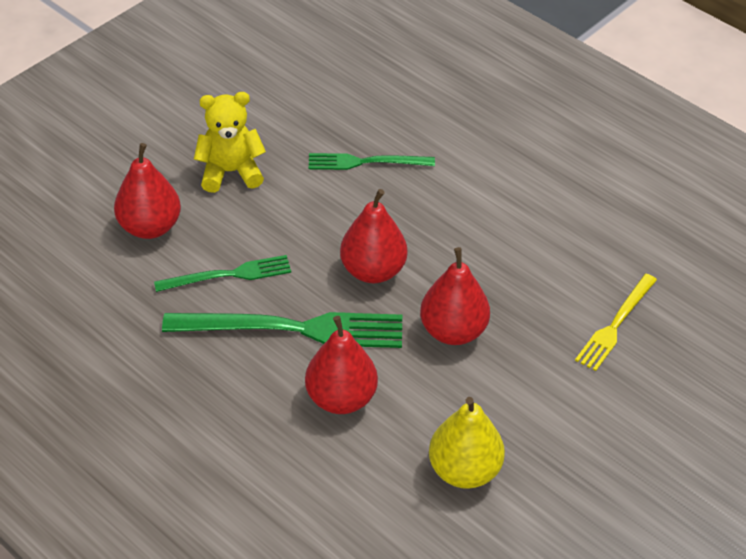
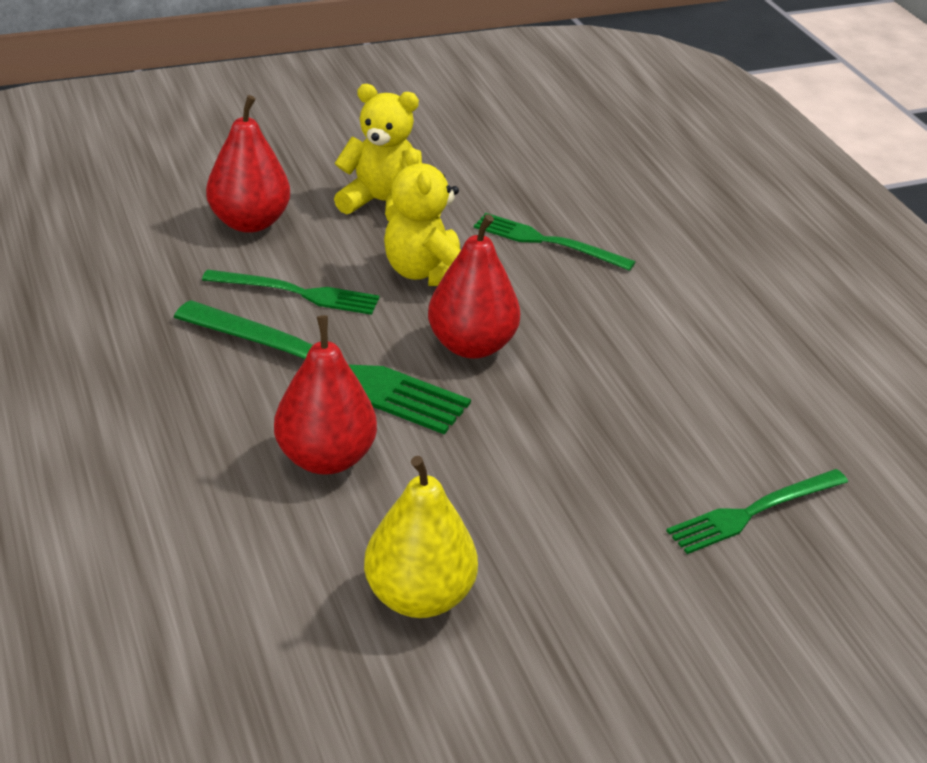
camera: 25 degrees right, 10 degrees down
(303, 222) = (426, 273): none -> yellow teddy bear
(453, 331) = (524, 440): red pear -> none
(615, 324) = (753, 512): yellow fork -> green fork

